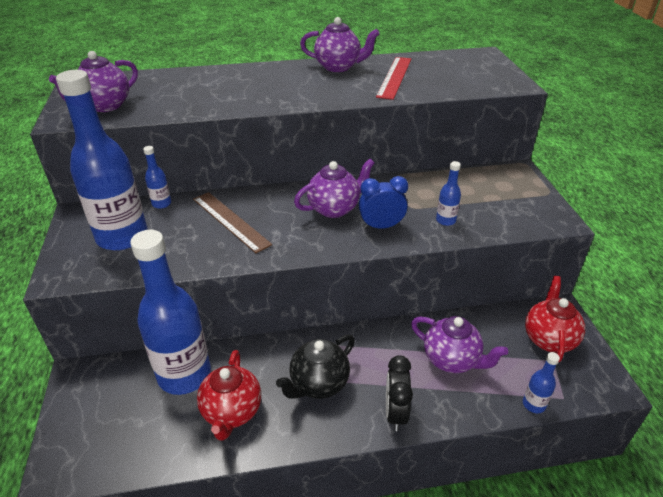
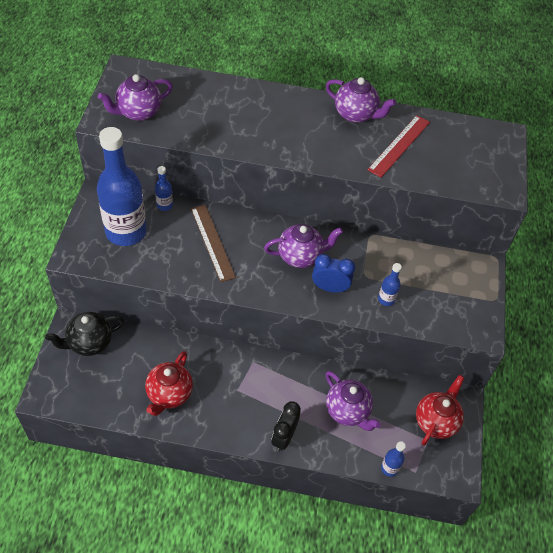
camera: 15 degrees right, 15 degrees up
(184, 375) = (145, 352): blue bottle -> none
(318, 384) = (238, 394): black teapot -> black teapot (89, 343)

